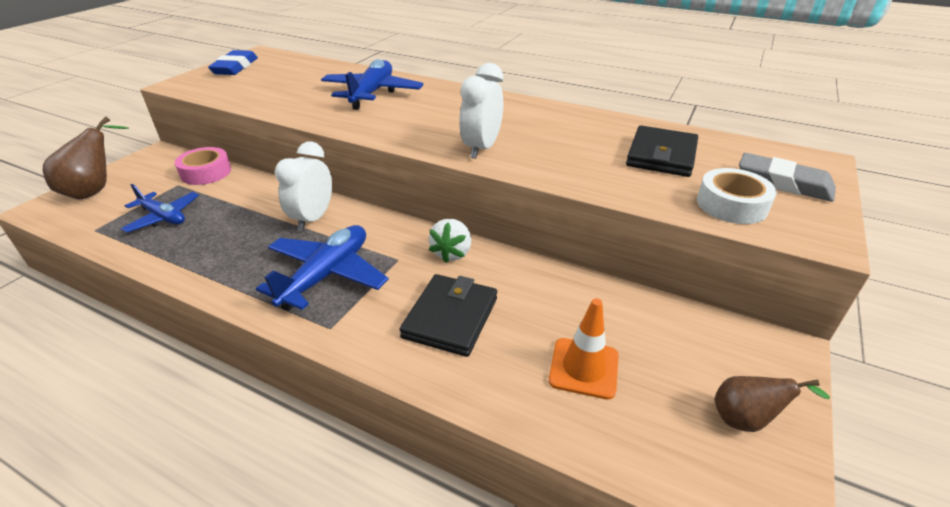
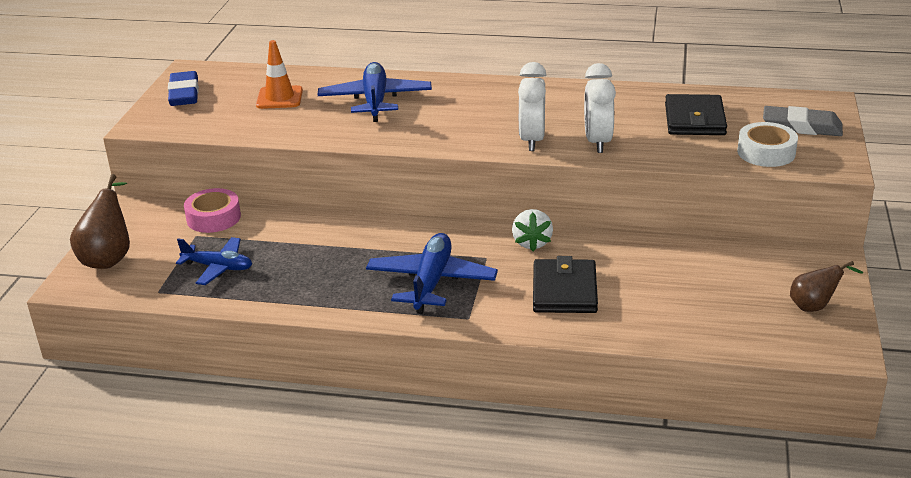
camera: 15 degrees left, 5 degrees down
(313, 219) = (375, 240): white clock -> white clock (597, 142)
(584, 368) = (688, 301): orange traffic cone -> orange traffic cone (279, 98)

